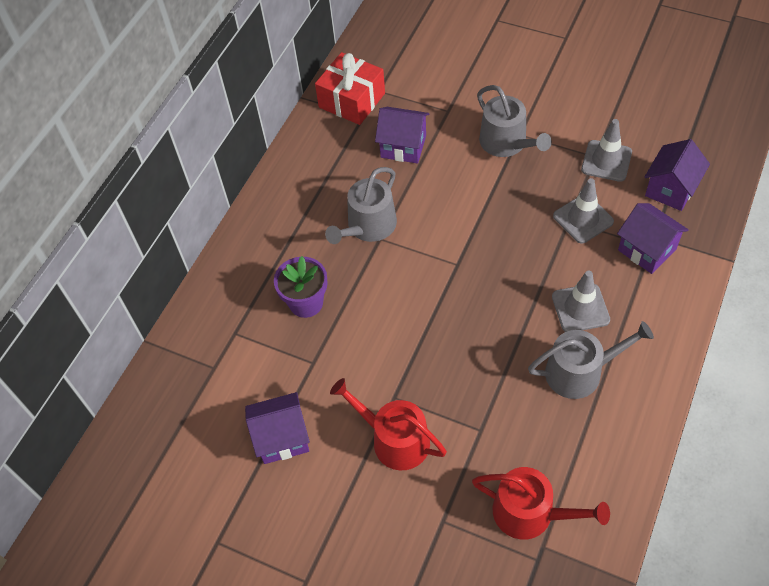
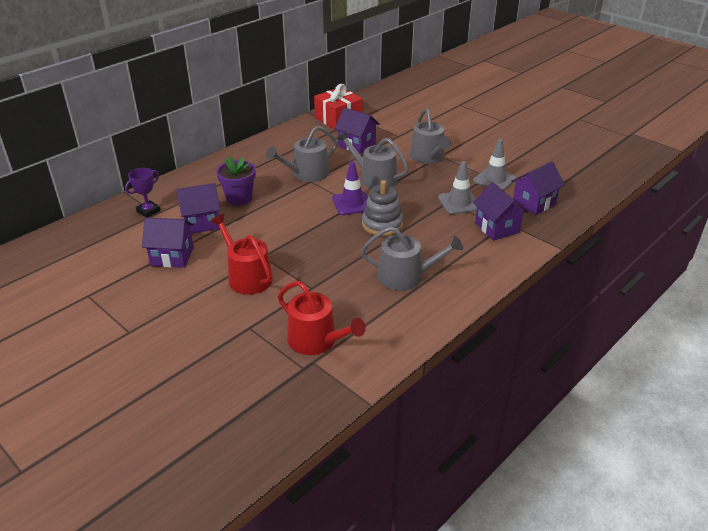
camera: 15 degrees right, 20 degrees down
(201, 367) = (148, 211): none -> purple trophy
(284, 365) = (201, 223): none -> purple house
(454, 264) = (352, 203): none -> purple traffic cone
(458, 207) = (374, 179): none -> grey watering can
(509, 290) = (382, 224): none -> grey stacking toy
(580, 308) = (428, 245): grey traffic cone -> none

